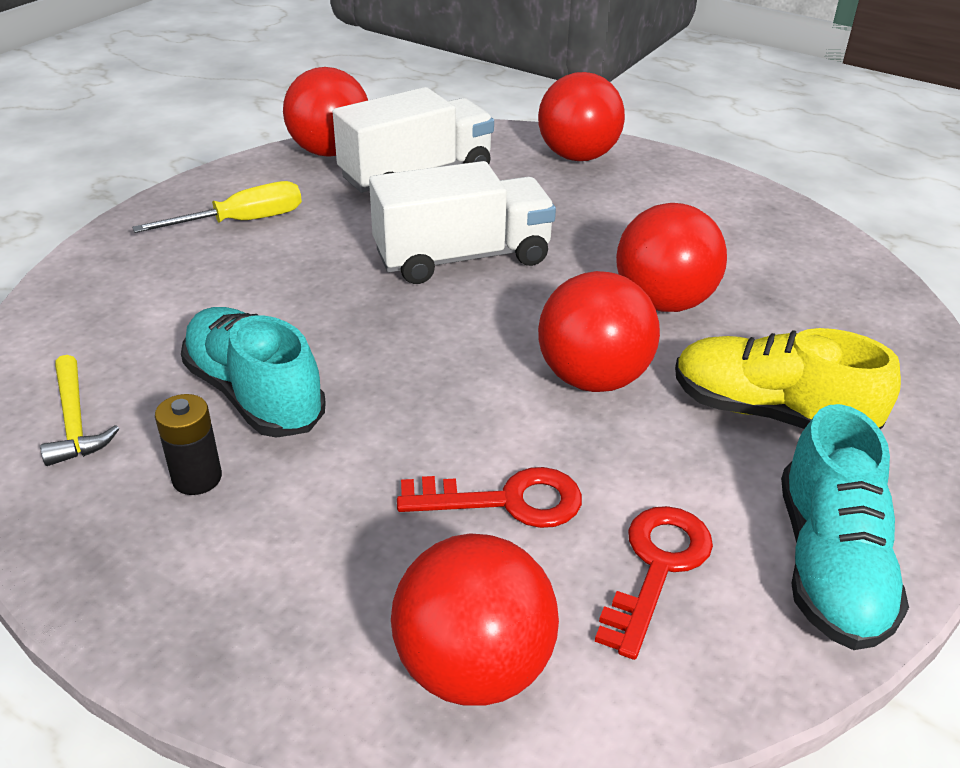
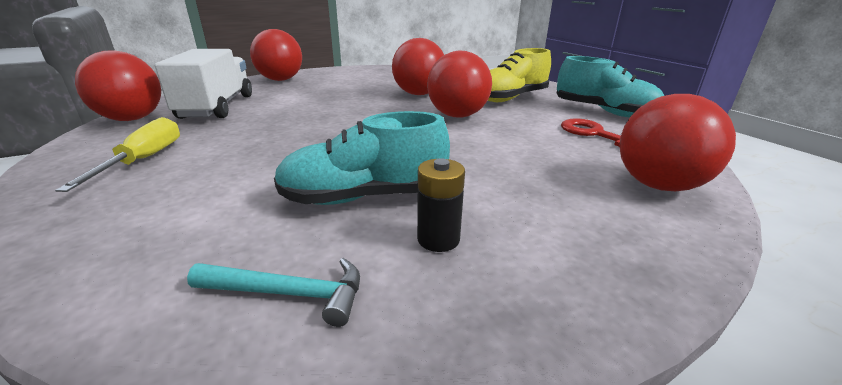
camera: 60 degrees left, 10 degrees down
(75, 421) = (289, 294): yellow hammer -> turquoise hammer
(462, 257) = (318, 115): white truck -> none
(505, 501) = (534, 151): red key -> none

